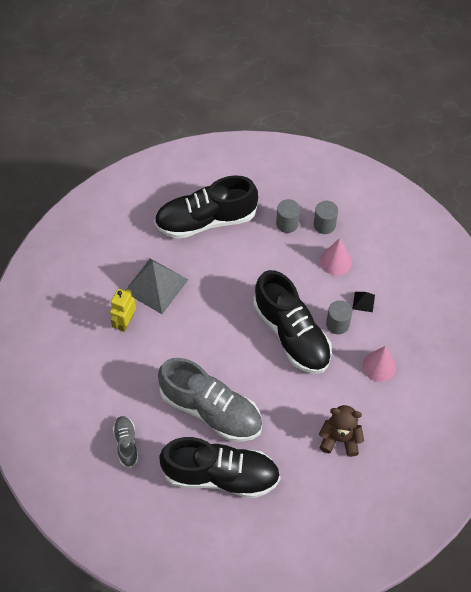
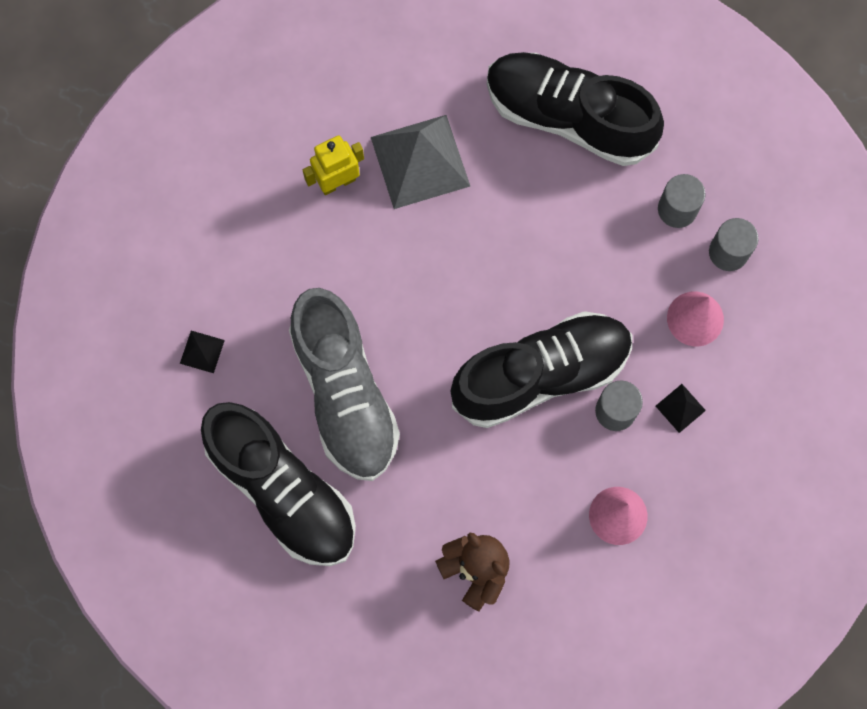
camera: 40 degrees right, 15 degrees up
(126, 443) = (202, 351): grey shoe -> black pyramid
(291, 334) = (540, 374): black shoe -> black shoe turned 120 degrees counterclockwise

